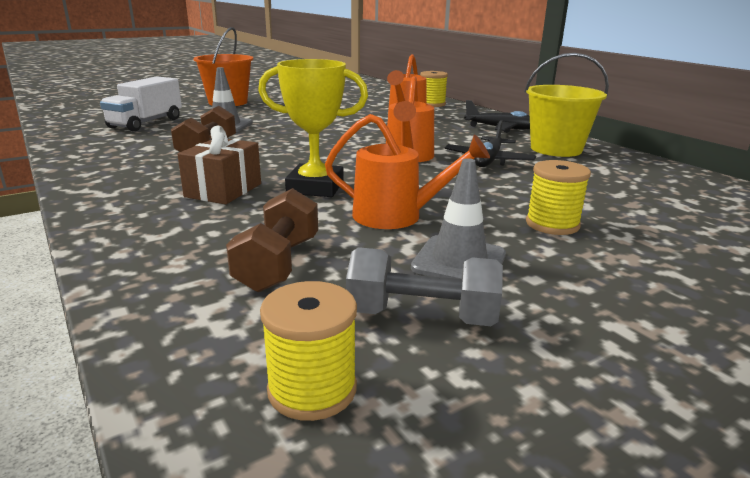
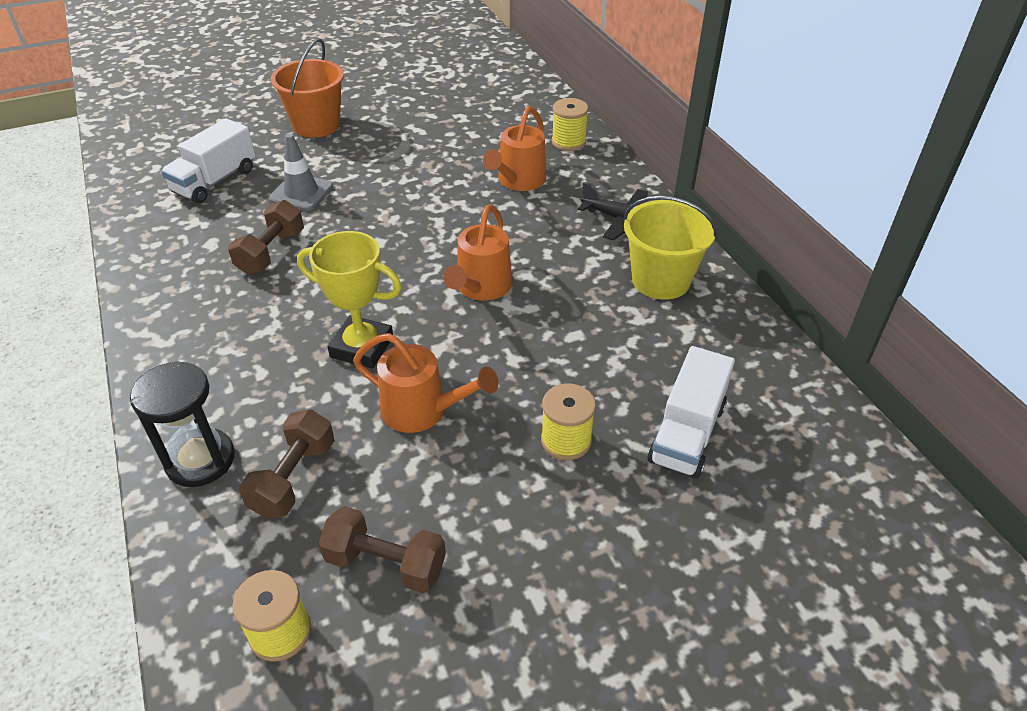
camera: 10 degrees right, 20 degrees up
(161, 259) = (200, 460): none -> black hourglass
(223, 190) = (272, 345): brown gift -> none
(421, 316) = (386, 563): grey dumbbell -> brown dumbbell
(459, 261) = (448, 492): grey traffic cone -> none
(488, 161) = (567, 303): black plane -> none
(659, 214) = (687, 433): none -> white truck

